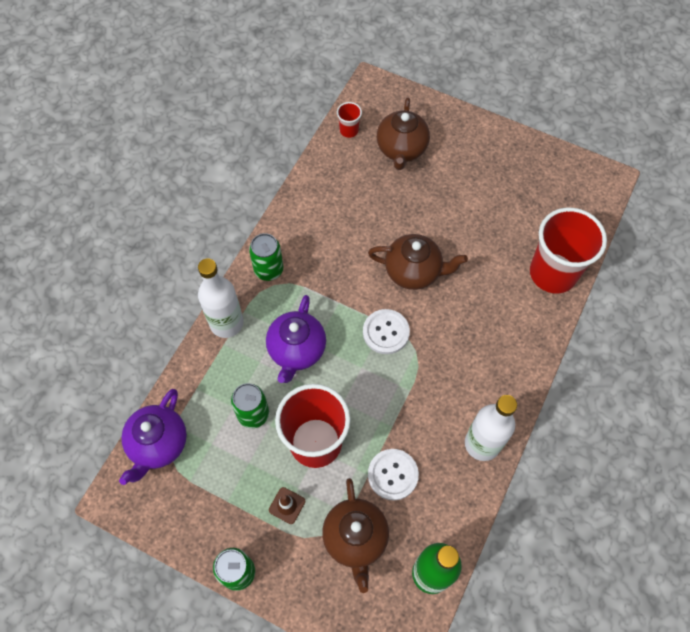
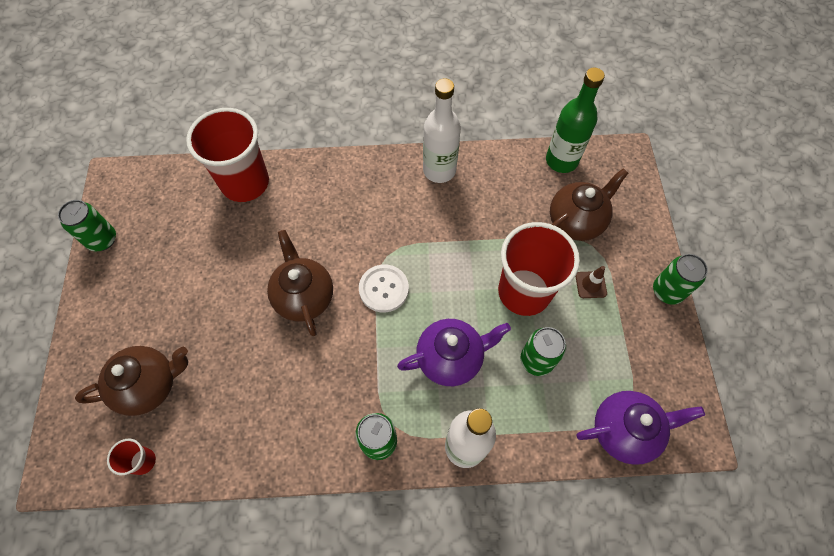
camera: 120 degrees left, 0 degrees up
(393, 475) = (508, 220): white button -> none
(546, 155) = (102, 239): none -> green can

